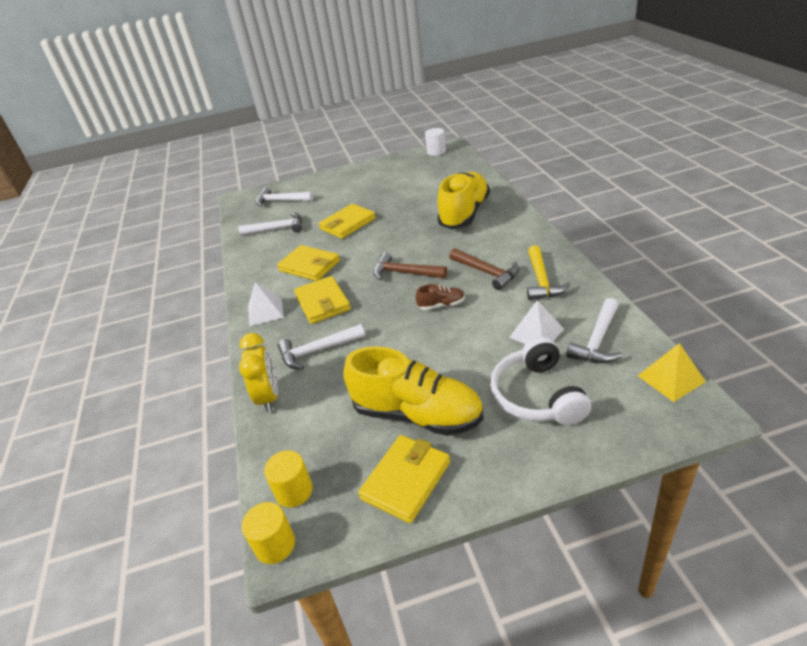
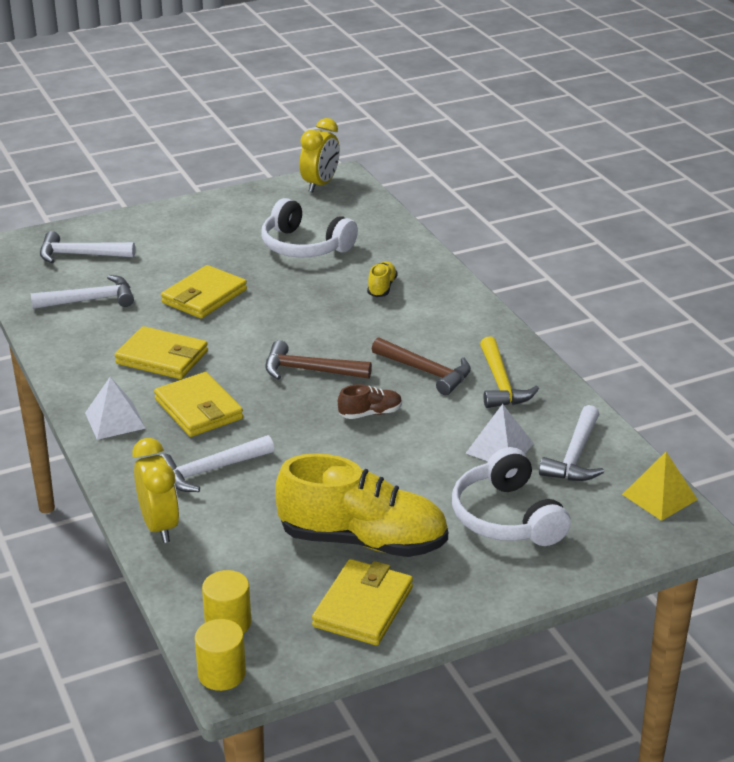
camera: 15 degrees left, 5 degrees down
(418, 189) = (304, 246): none -> white headphones
(436, 151) = (320, 184): white cylinder -> yellow clock
(464, 214) = (382, 288): yellow shoe -> yellow shoe, size x0.43

